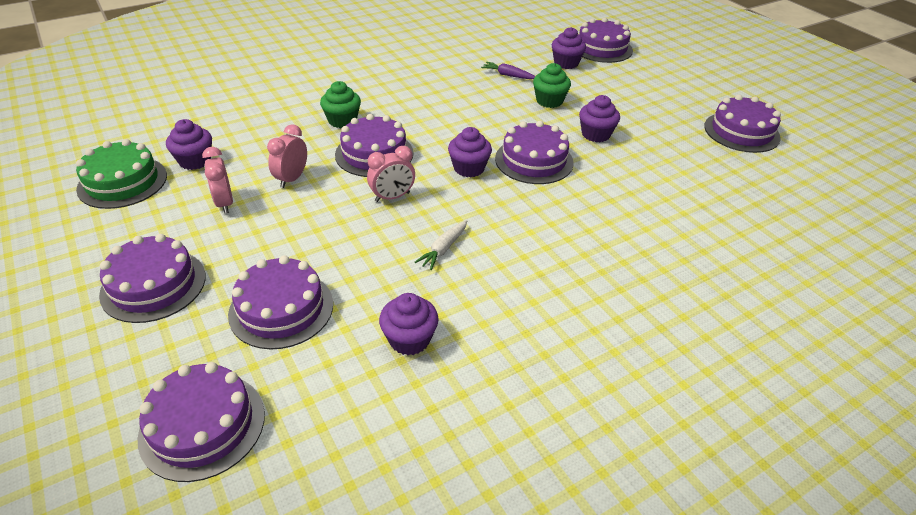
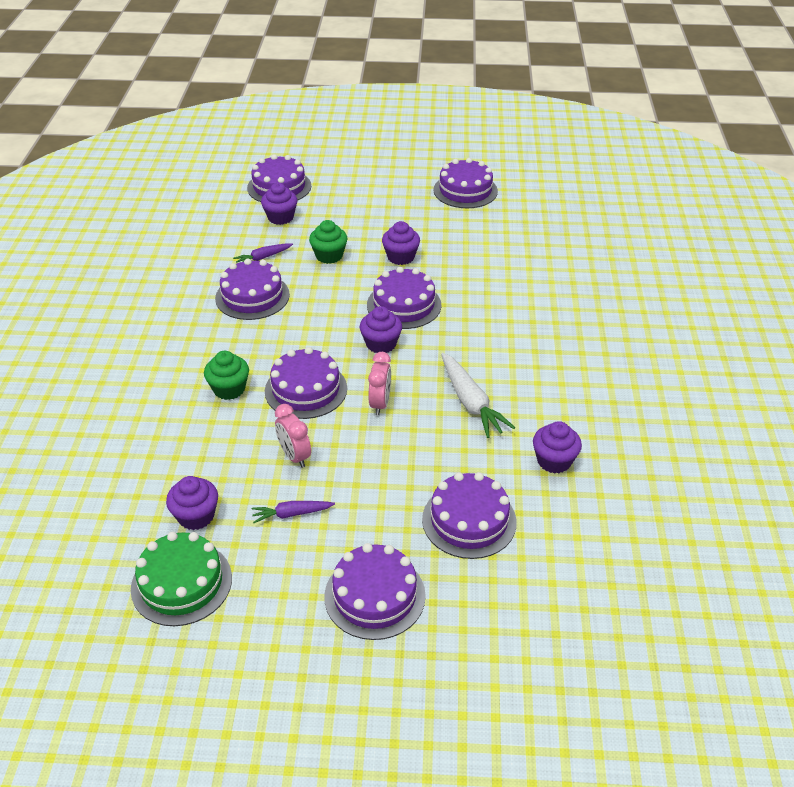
camera: 55 degrees left, 0 degrees up
(202, 425) = (563, 604): purple cake -> purple cake (252, 296)
(225, 203) = (292, 514): pink clock -> purple carrot
(443, 249) = (470, 402): white carrot -> white carrot, size x1.73

